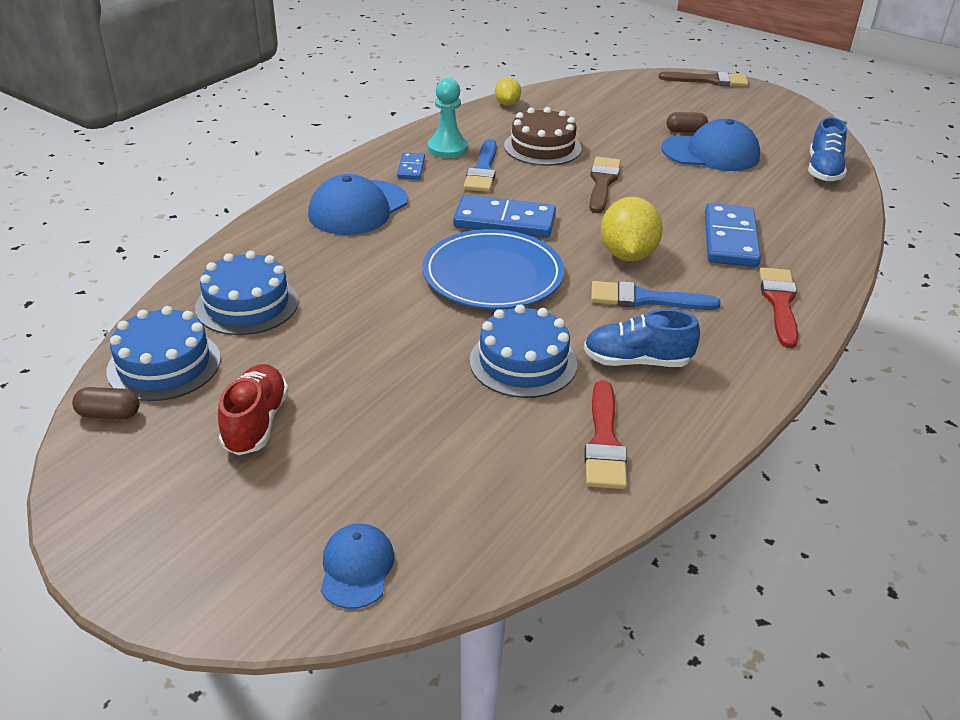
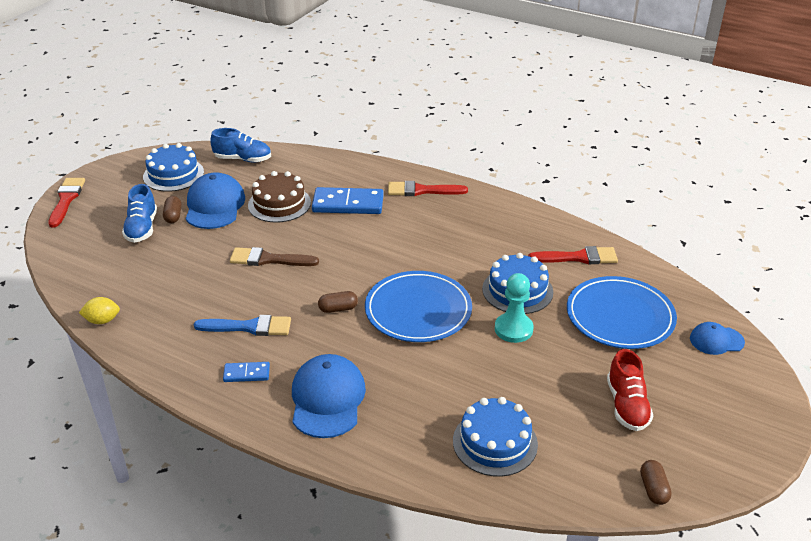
camera: 95 degrees left, 0 degrees up
(164, 364) = (587, 473): blue cake -> blue cake (173, 174)
(256, 423) = (627, 406): red shoe -> red shoe turned 90 degrees counterclockwise
(358, 208) = (327, 399): blue cap -> blue cap turned 120 degrees counterclockwise
(445, 459) = (620, 316): none -> blue plate
(447, 149) = (205, 353): turquoise pawn -> turquoise pawn (513, 329)
(504, 221) = (338, 309): blue domino -> brown capsule
(542, 147) = (202, 293): brown cake -> brown cake (279, 204)
(627, 255) = (377, 248): yellow lemon -> none
(636, 361) = (500, 245): blue shoe -> blue shoe (142, 228)
(645, 299) = (431, 241): blue brush -> none
(708, 80) = (66, 200): brown brush -> red brush

